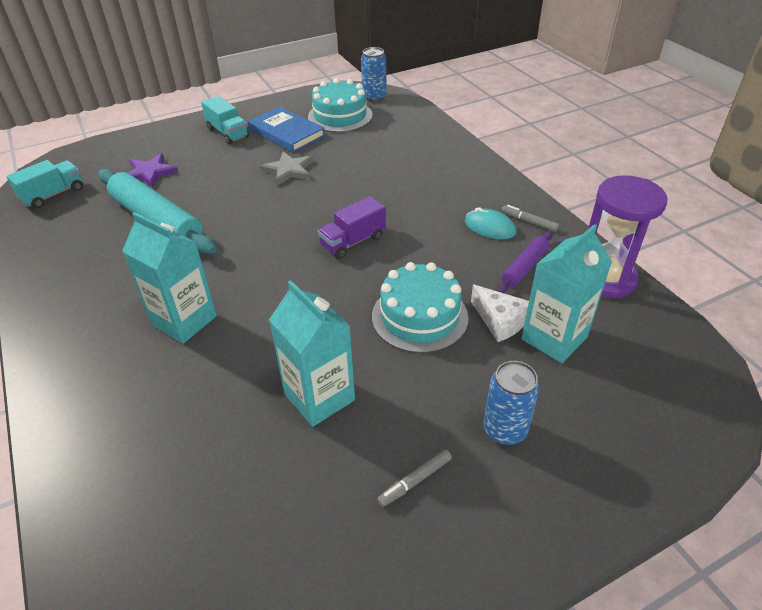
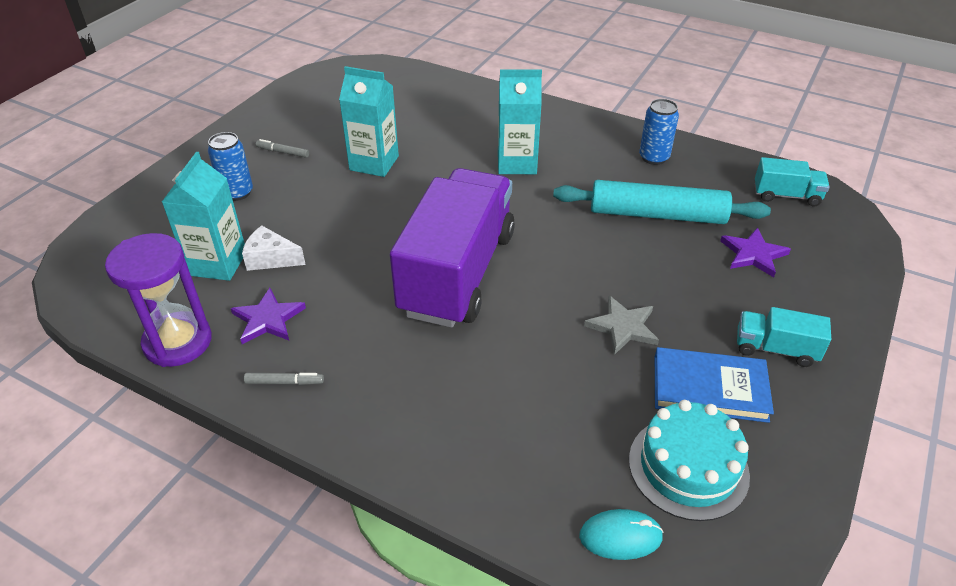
camera: 145 degrees right, 0 degrees up
(53, 195) = (786, 196): turquoise truck -> turquoise truck turned 90 degrees counterclockwise
(353, 241) = (458, 273): purple truck -> purple truck, size x2.34
(374, 97) = (696, 556): blue can -> blue can (654, 157)
(415, 481) = (283, 152): grey marker -> grey marker turned 90 degrees counterclockwise
(419, 316) = (342, 235): turquoise cake -> none
(490, 227) = (328, 353): turquoise mouse -> turquoise mouse (620, 536)
(524, 267) = (268, 319): purple rolling pin -> purple star

